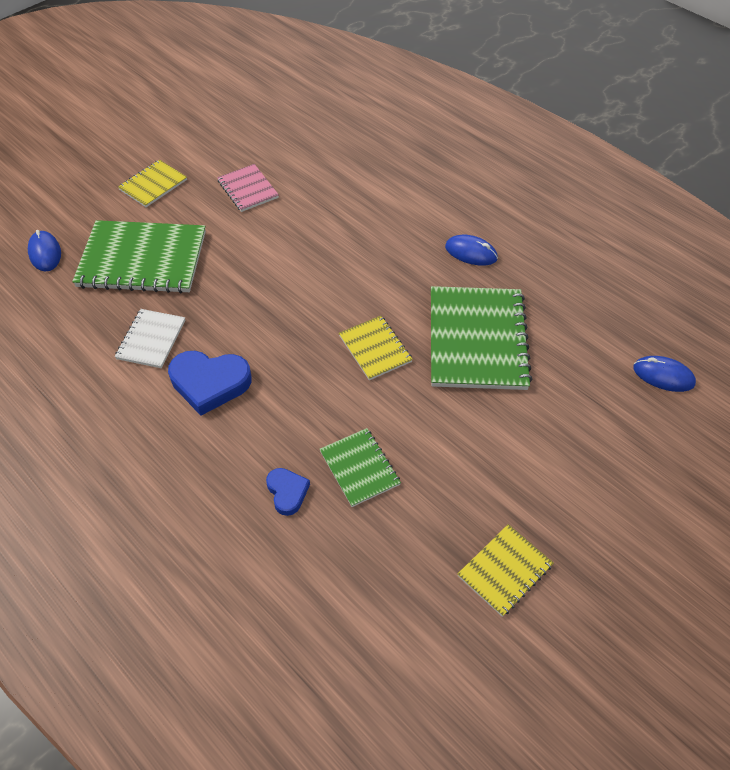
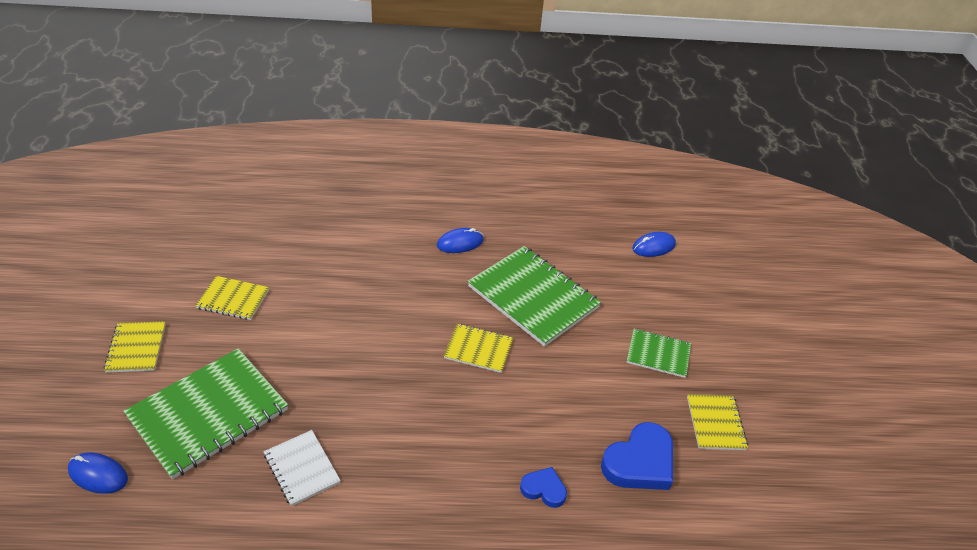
camera: 50 degrees left, 10 degrees down
(209, 383) = (393, 463): blue heart -> blue heart (640, 462)
(248, 189) = (233, 299): pink notebook -> yellow notebook
(359, 468) = (567, 434): green notebook -> green notebook (658, 354)

